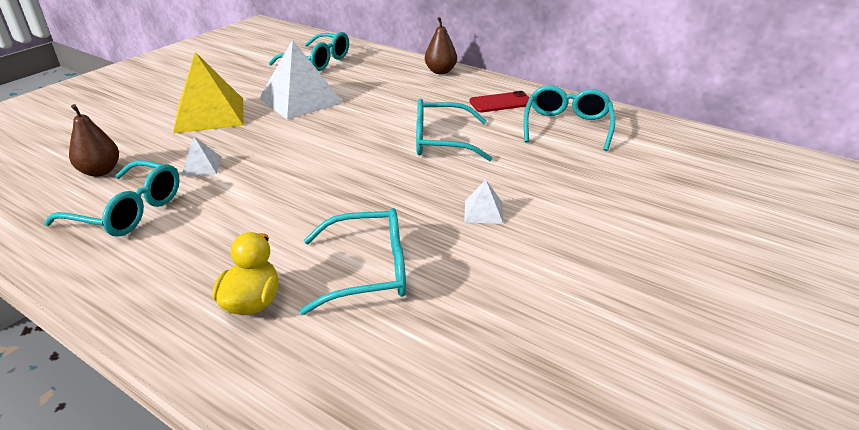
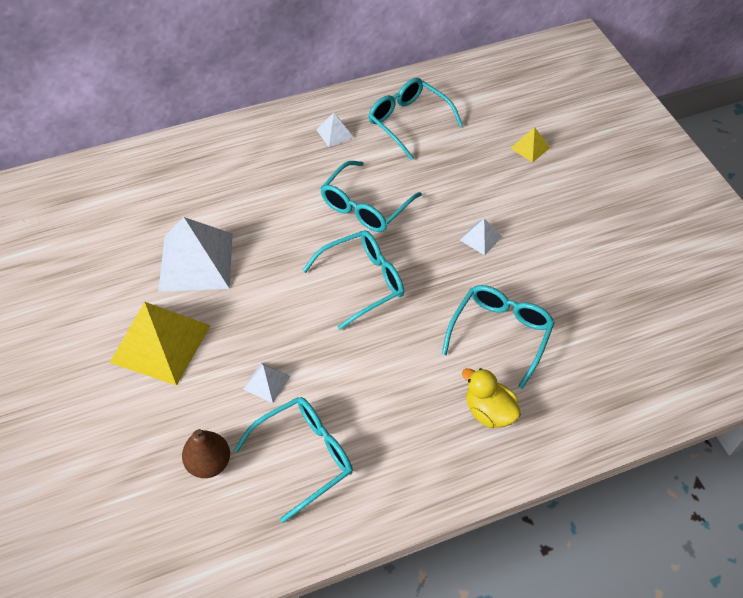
camera: 55 degrees left, 20 degrees up
(318, 61) = (112, 209): turquoise glasses -> turquoise glasses (363, 282)
(440, 71) = (234, 135): brown pear -> none
(501, 103) = (334, 133): red phone -> white pyramid
(646, 197) = (530, 148): none -> yellow pyramid

